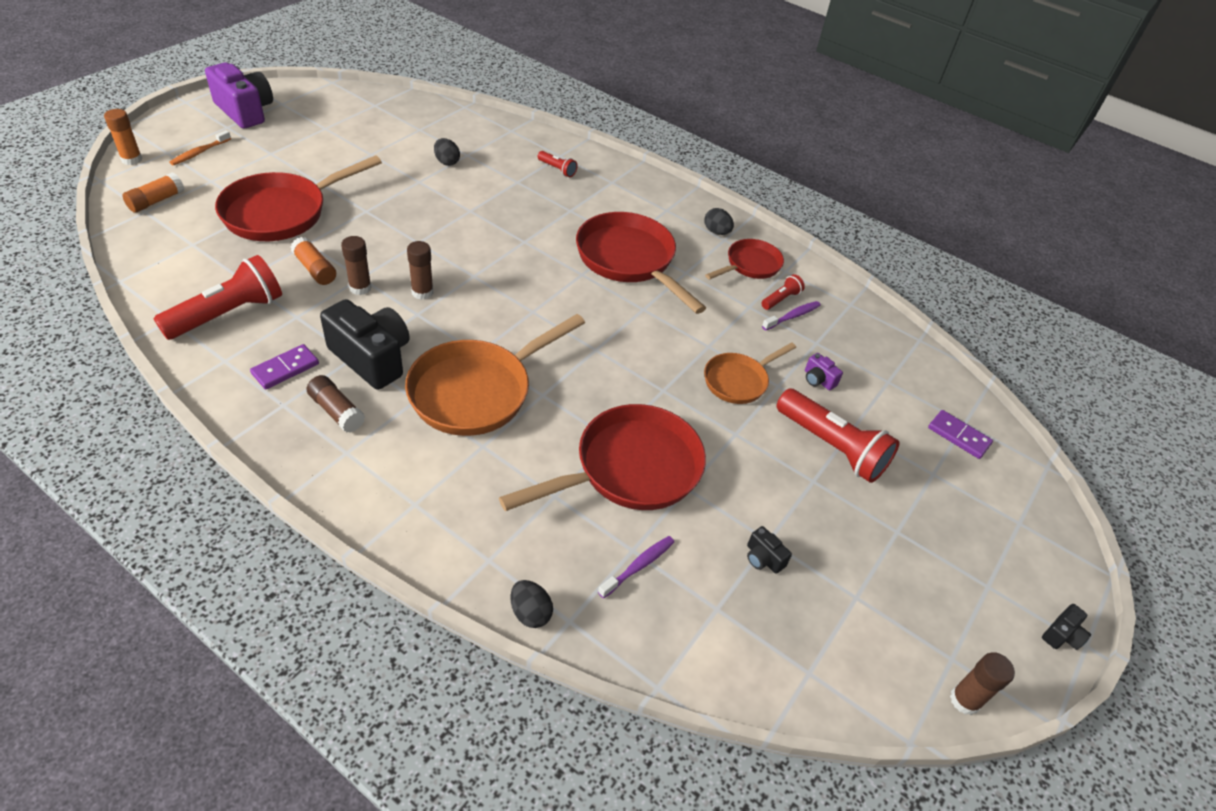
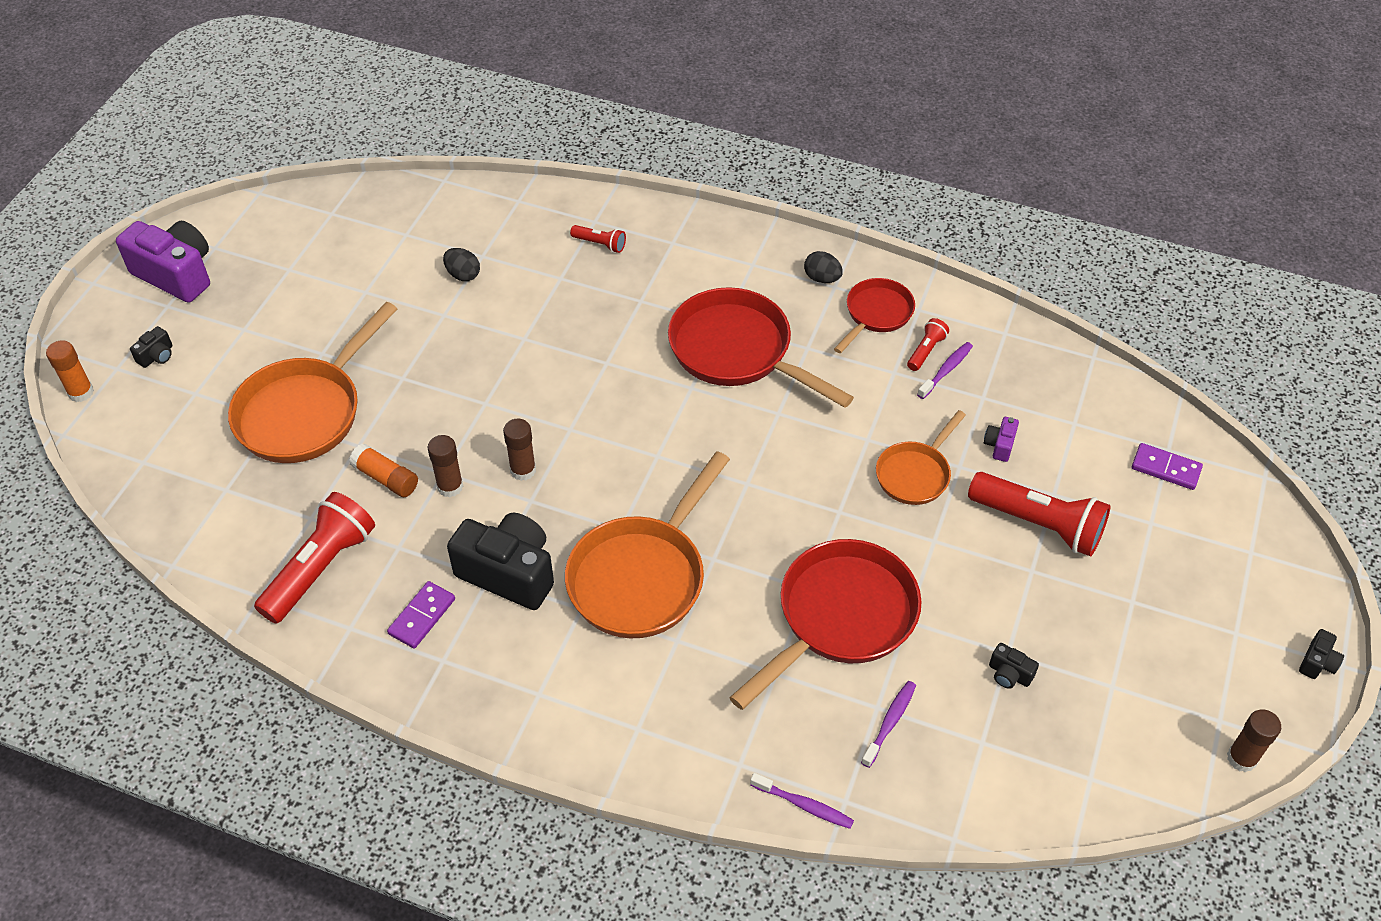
camera: 10 degrees left, 5 degrees up
(156, 201) = (147, 443): orange glue stick -> none
(199, 153) = (157, 356): orange toothbrush -> black camera
(282, 212) = (305, 412): red pan -> orange pan
(337, 411) = (504, 649): brown glue stick -> none
(530, 613) = (804, 805): black egg -> purple toothbrush
(818, 380) = (999, 445): purple camera -> purple camera turned 75 degrees clockwise

